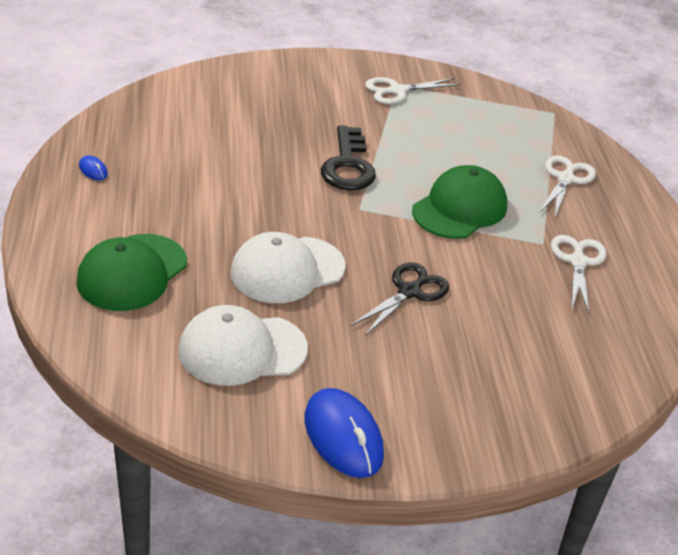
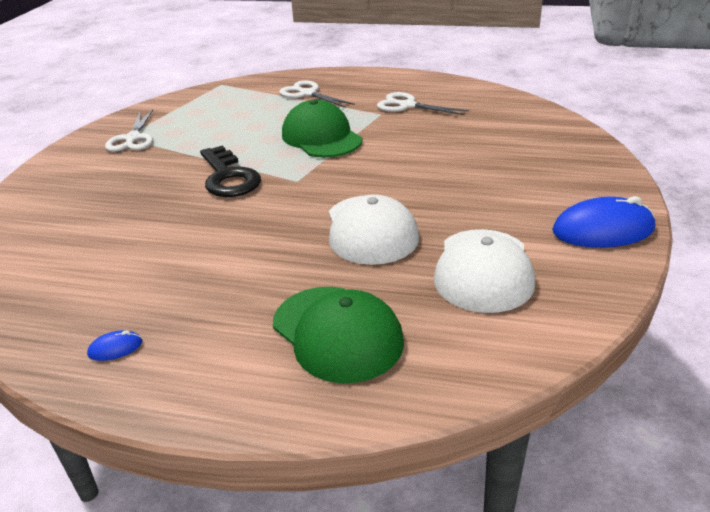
camera: 65 degrees left, 5 degrees down
(348, 165) = (228, 177): black key -> black key turned 45 degrees clockwise
(409, 291) = (421, 174): black scissors -> none

